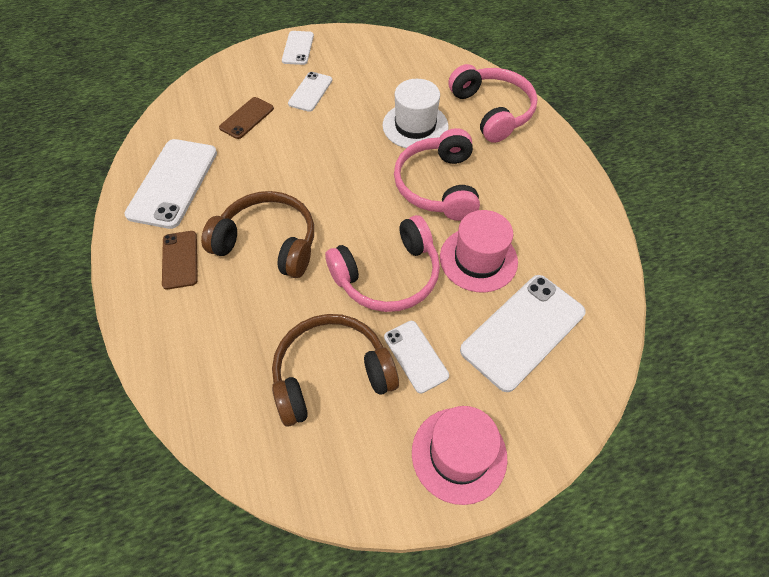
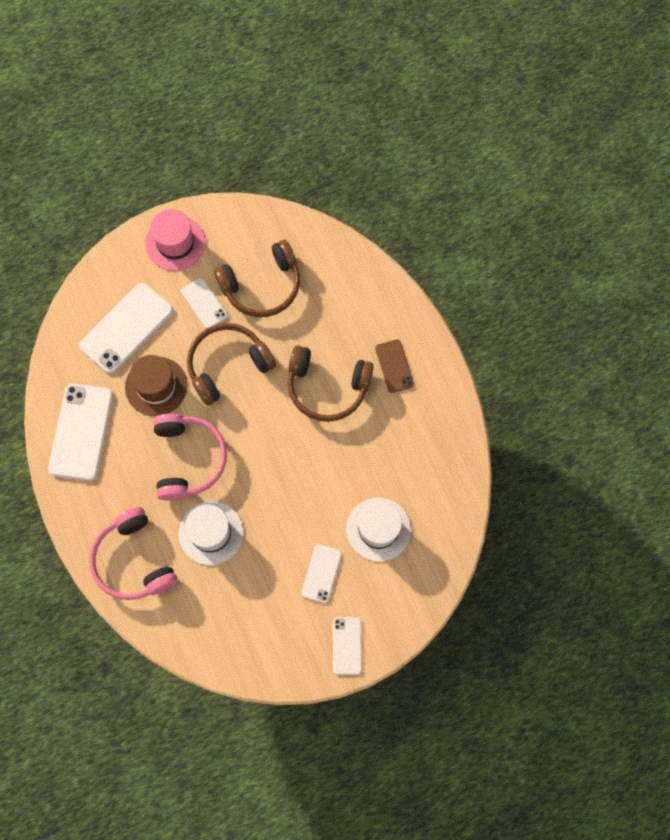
camera: 175 degrees right, 15 degrees up
(173, 183) = (425, 442): white phone -> white phone (81, 432)
(247, 118) = (378, 529): brown phone -> white hat
(388, 276) = (227, 365): pink headphones -> brown headphones
(478, 259) = (156, 386): pink hat -> brown hat

